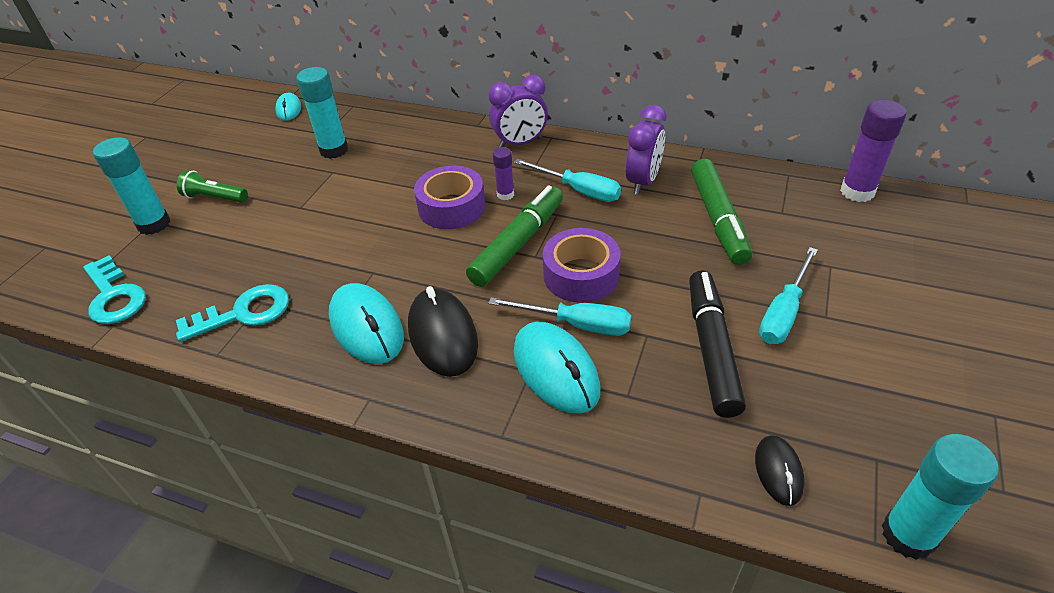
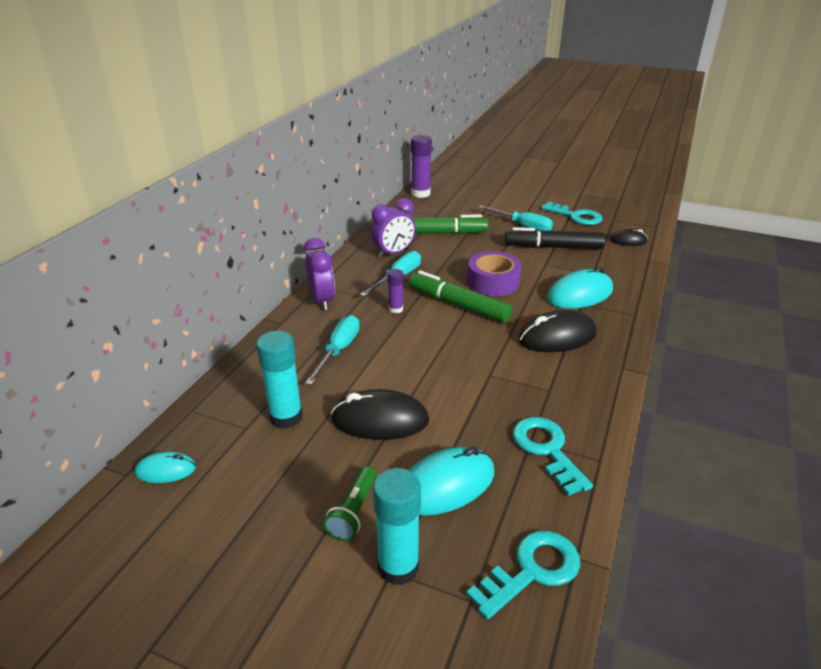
camera: 90 degrees left, 10 degrees down
(316, 201) = (380, 420): none -> black mouse
(366, 327) = (554, 373): turquoise mouse -> turquoise mouse (446, 485)
(451, 207) = (407, 335): purple tape -> none
(576, 324) = (539, 286): turquoise screwdriver -> turquoise screwdriver (339, 350)
(643, 182) = (393, 253): purple clock -> purple clock turned 120 degrees clockwise
(863, 394) = (576, 216): none -> turquoise key
(908, 535) = (649, 220): turquoise glue stick -> none

